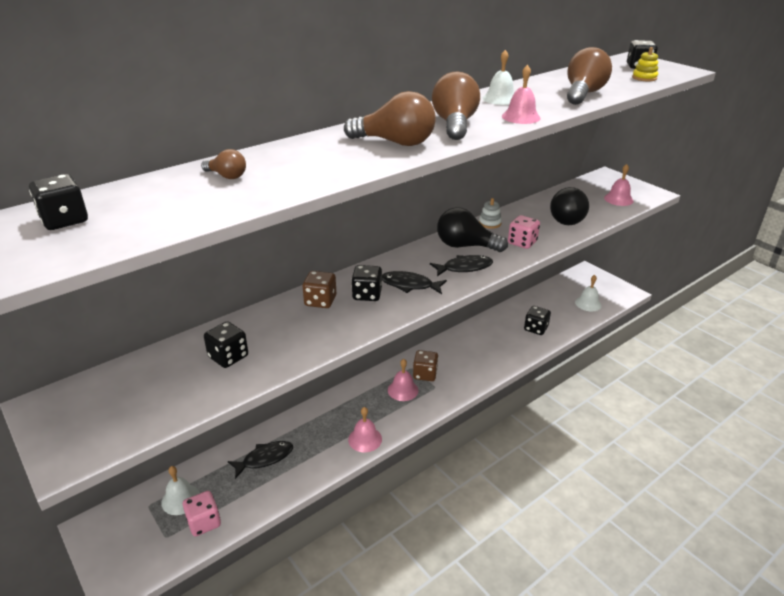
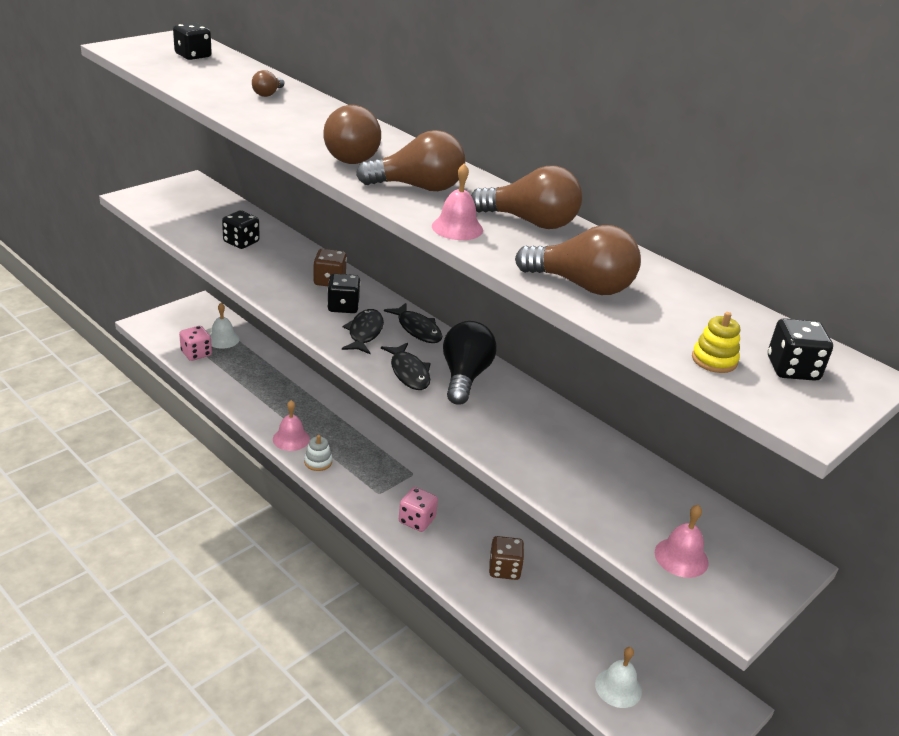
camera: 80 degrees right, 0 degrees up
(265, 459) = (266, 377): black fish -> black fish (417, 329)
(403, 390) = (371, 466): pink bell -> none
(425, 374) = (402, 485): brown dice -> brown dice (504, 569)
(490, 223) = (537, 402): white stacking toy -> white stacking toy (318, 462)
(500, 99) = (530, 222): white bell -> brown light bulb
(522, 242) = (486, 426): pink dice -> pink dice (417, 520)
(535, 328) = (525, 605): black dice -> none
(568, 219) = (578, 482): black light bulb -> none

